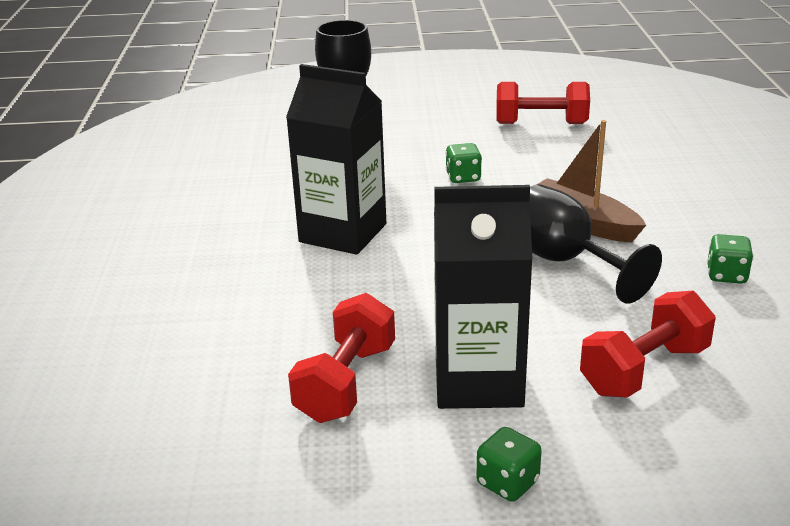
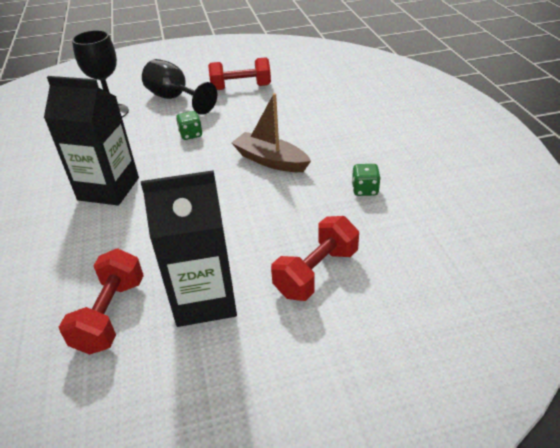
camera: 10 degrees left, 10 degrees up
(507, 482) = (227, 383): green dice -> none
(565, 262) = (260, 193): black goblet -> black goblet (175, 98)

